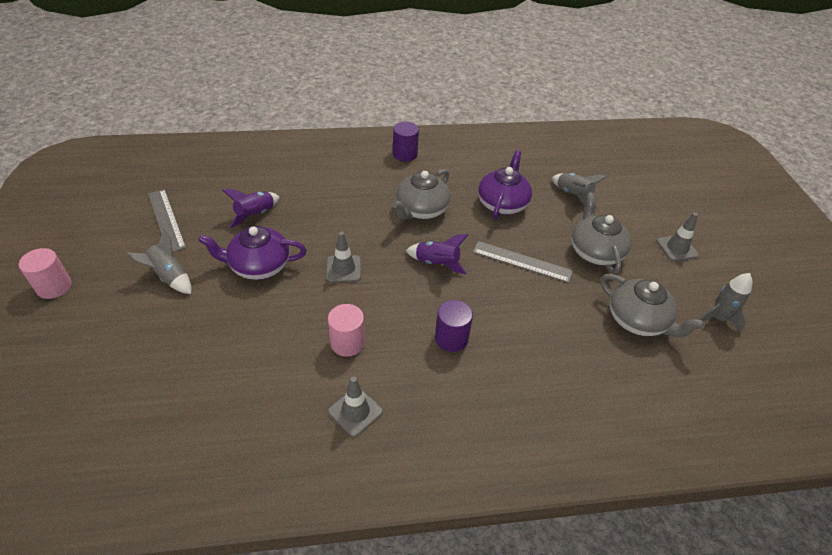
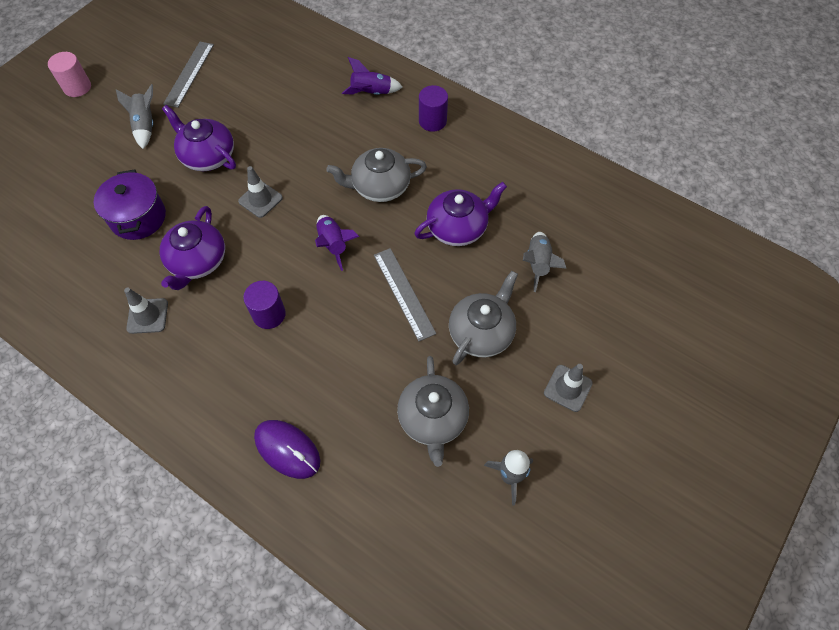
camera: 45 degrees right, 15 degrees up
(250, 346) = (138, 217): none -> purple pot
(255, 215) = (251, 108): purple rocket -> purple rocket (371, 93)
(347, 342) = (197, 262): pink cylinder -> purple teapot
(583, 415) = (287, 449): none -> purple mouse

